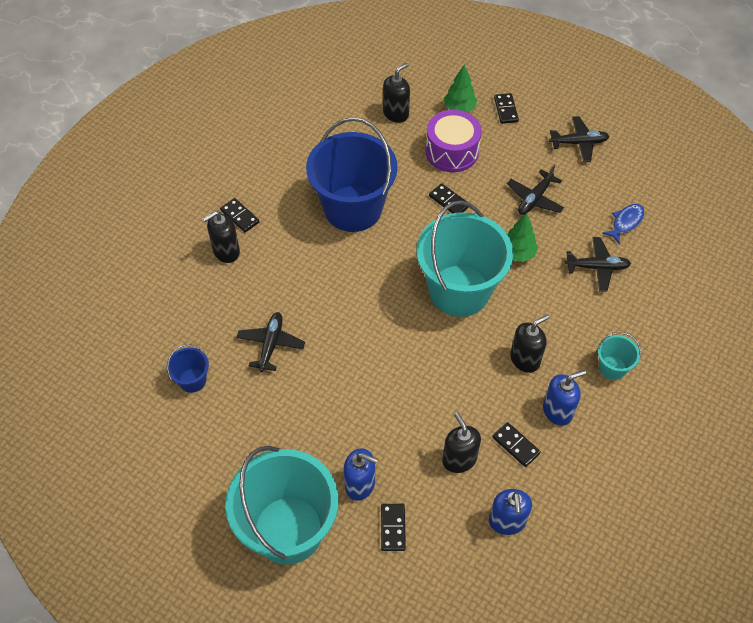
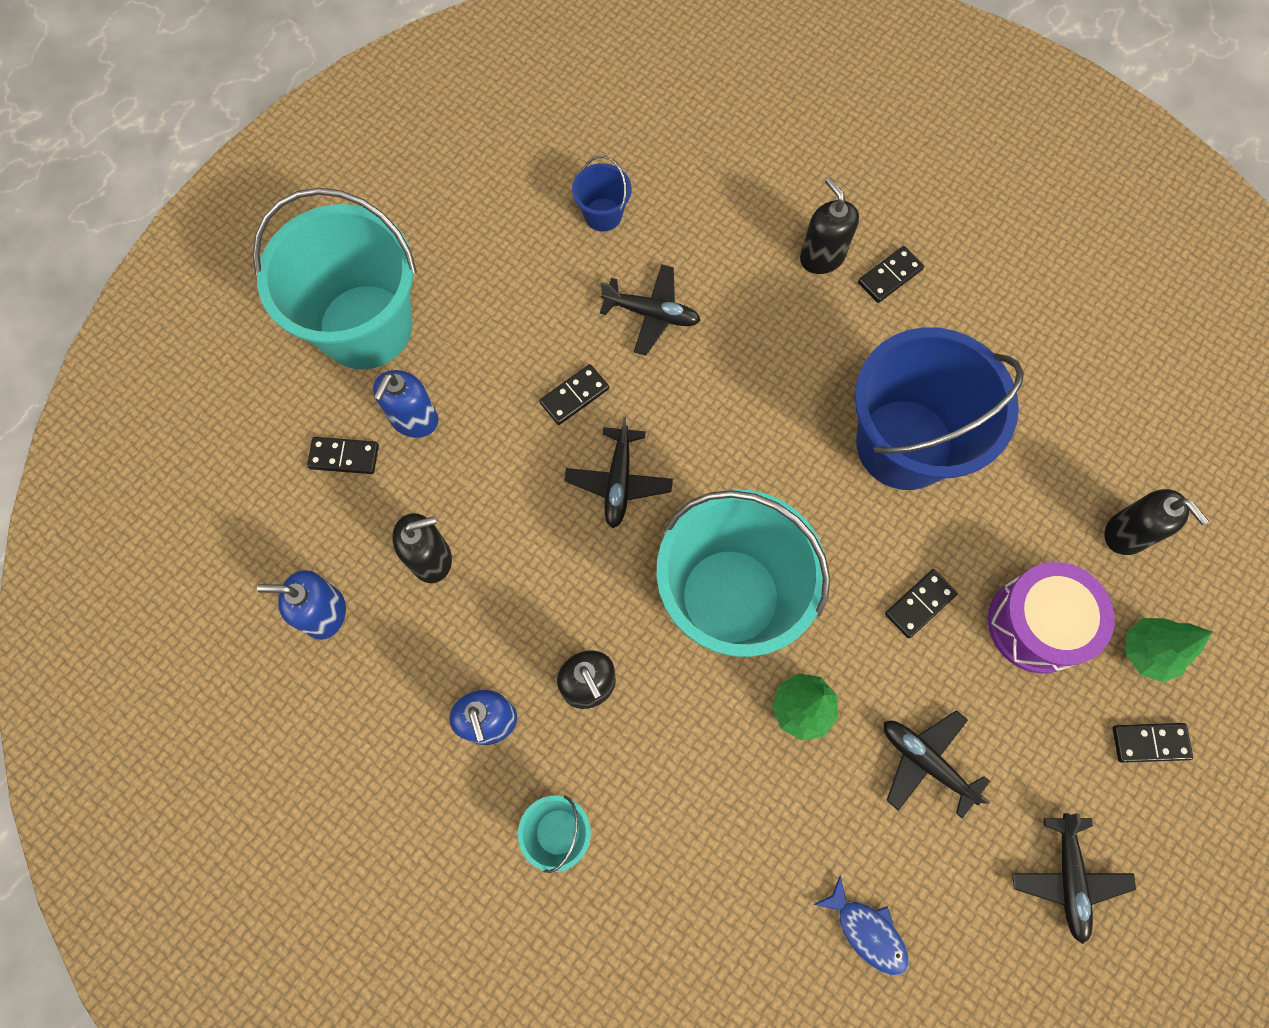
camera: 95 degrees right, 15 degrees up
(516, 445) = (441, 646): black domino -> black domino (574, 396)
(597, 267) = (765, 850): black plane -> black plane (619, 481)

